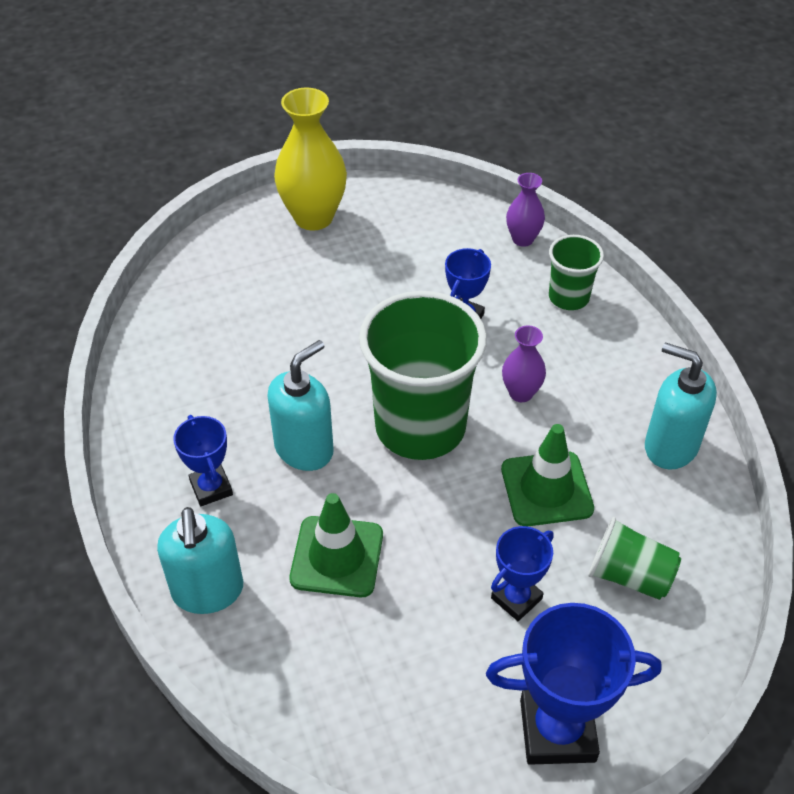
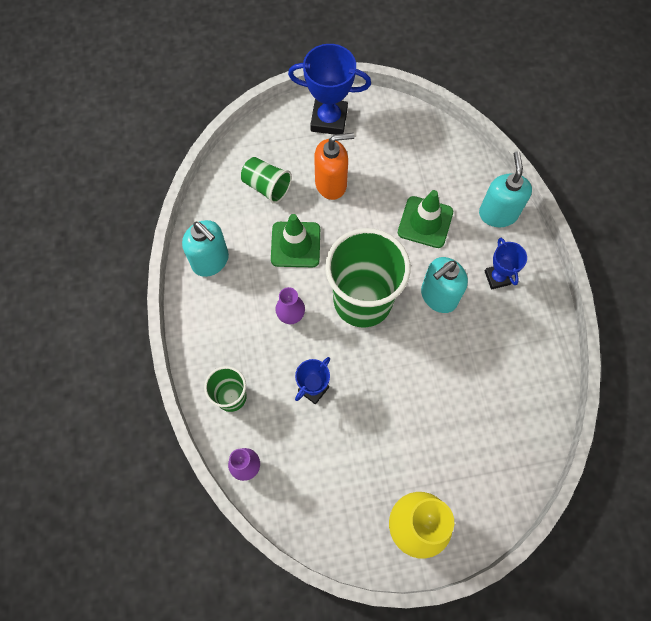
camera: 170 degrees left, 20 degrees up
(516, 598) = (331, 184): blue trophy -> orange soap dispenser

